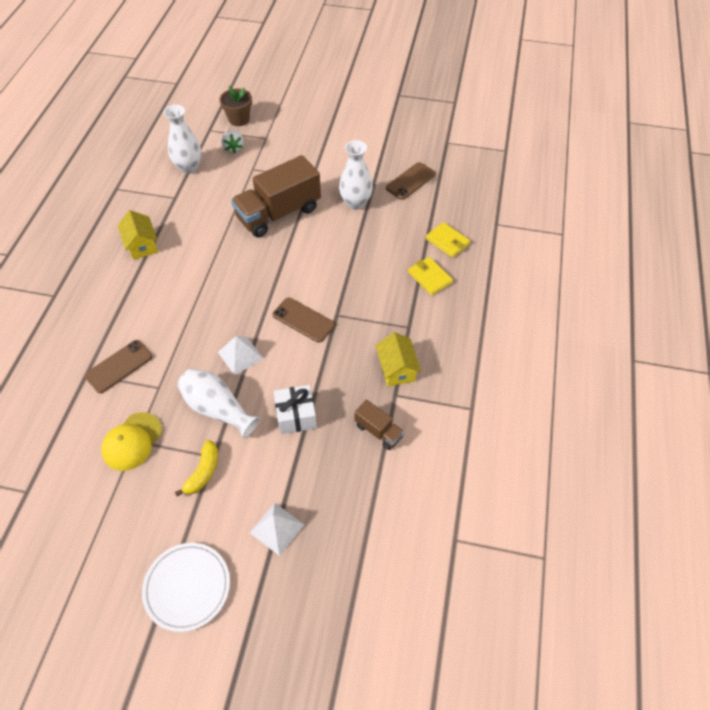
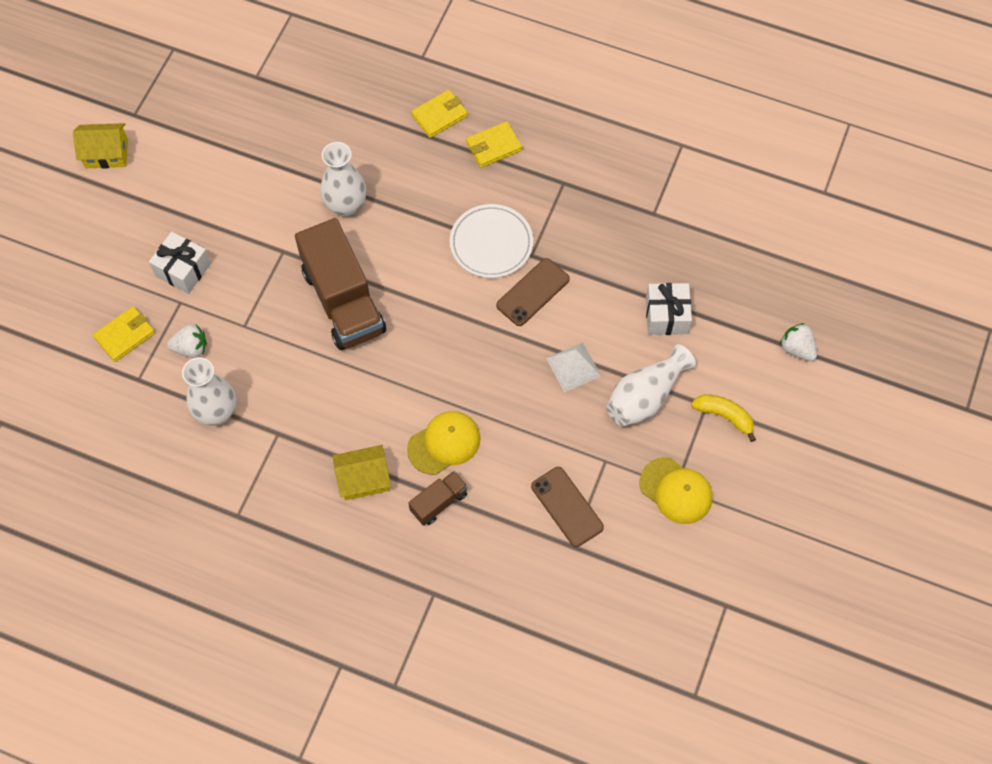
camera: 80 degrees left, 10 degrees up
(170, 284) = (444, 443): none -> yellow cap
(187, 587) = (850, 437): white plate -> white plate (491, 243)
(239, 119) = (125, 335): brown flower pot -> yellow wallet
(277, 528) = (797, 349): white pyramid -> white strawberry
(289, 135) = (183, 270): none -> white gift
(378, 431) = (697, 237): brown truck -> brown truck (439, 502)
(396, 369) = (620, 205): yellow house -> yellow house (106, 154)
(410, 181) = (321, 134): brown phone -> none

